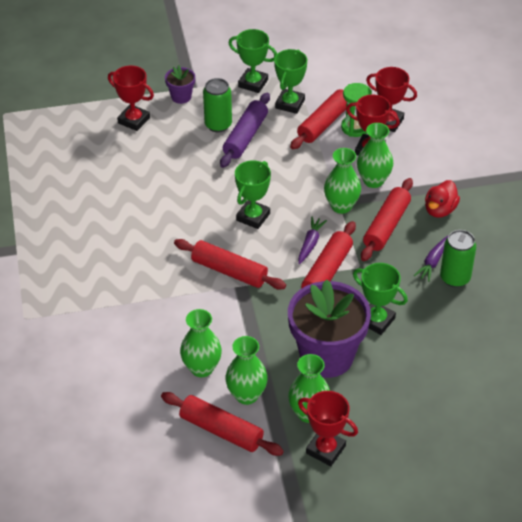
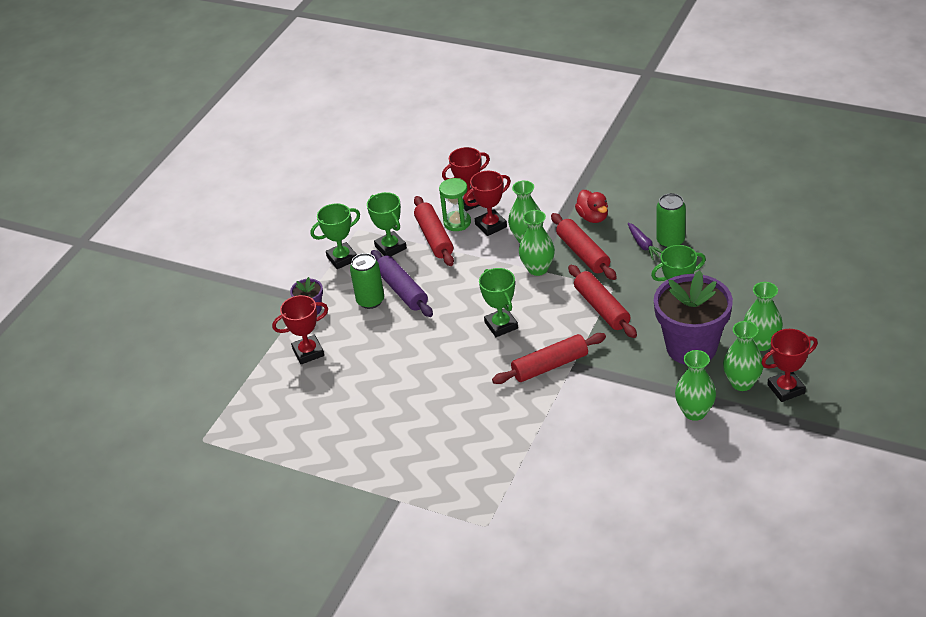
camera: 50 degrees left, 5 degrees down
(202, 368) = (643, 428): green vase -> green vase (761, 343)
(221, 430) = (720, 443): red rolling pin -> none
(310, 244) = (563, 304): purple carrot -> none

